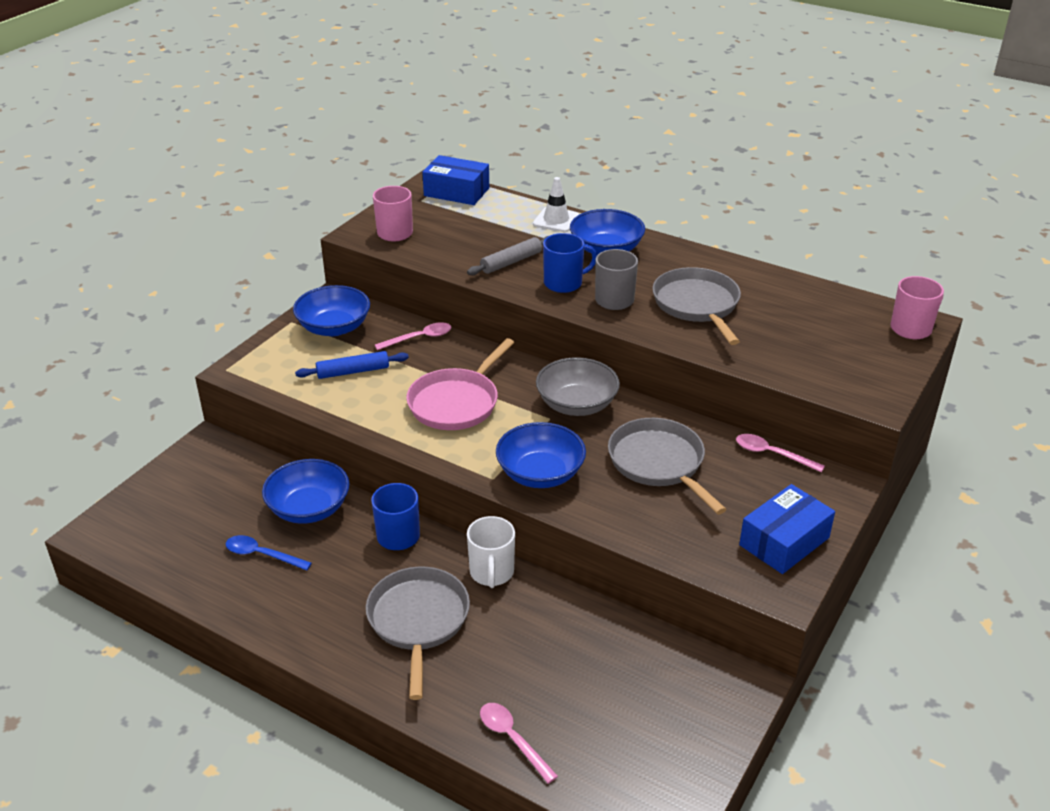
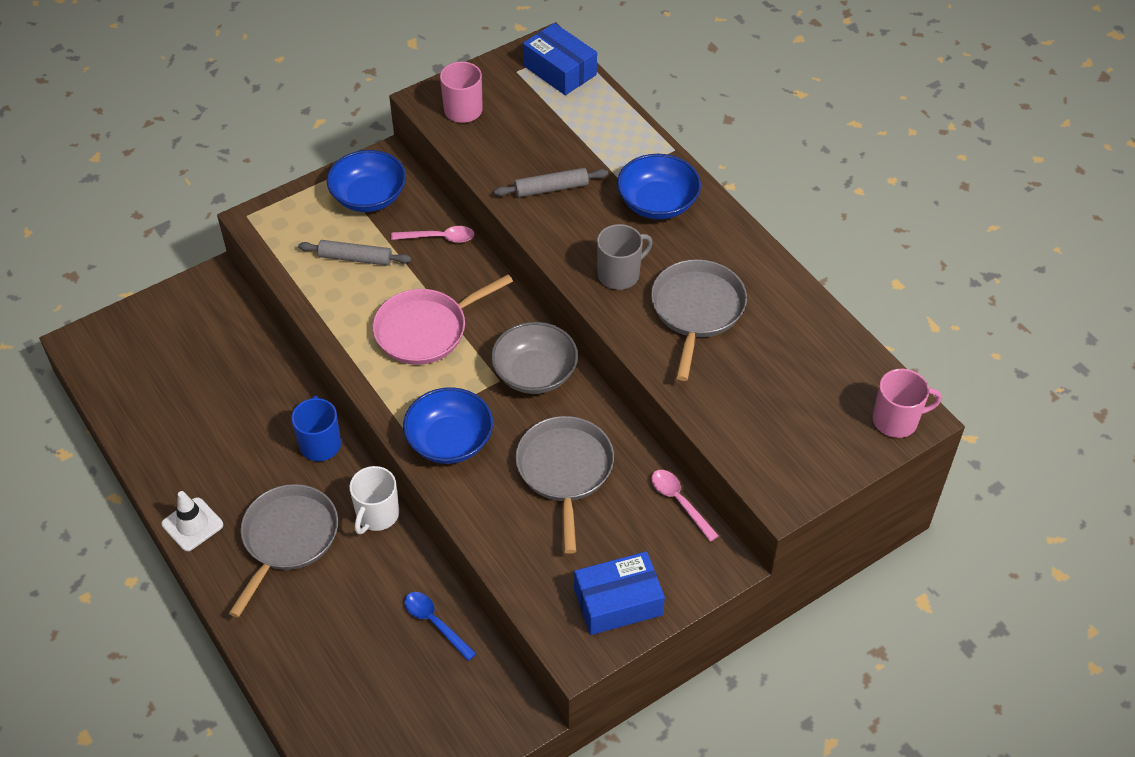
camera: 25 degrees right, 15 degrees up
(262, 555) = (199, 419): blue spoon -> blue spoon (435, 623)
(309, 508) = (262, 385): blue bowl -> none
(353, 372) = (355, 258): blue rolling pin -> grey rolling pin
(512, 739) = (296, 682): pink spoon -> none
(556, 220) = (634, 144): white traffic cone -> white traffic cone (192, 524)
(564, 283) = (584, 235): blue mug -> none

